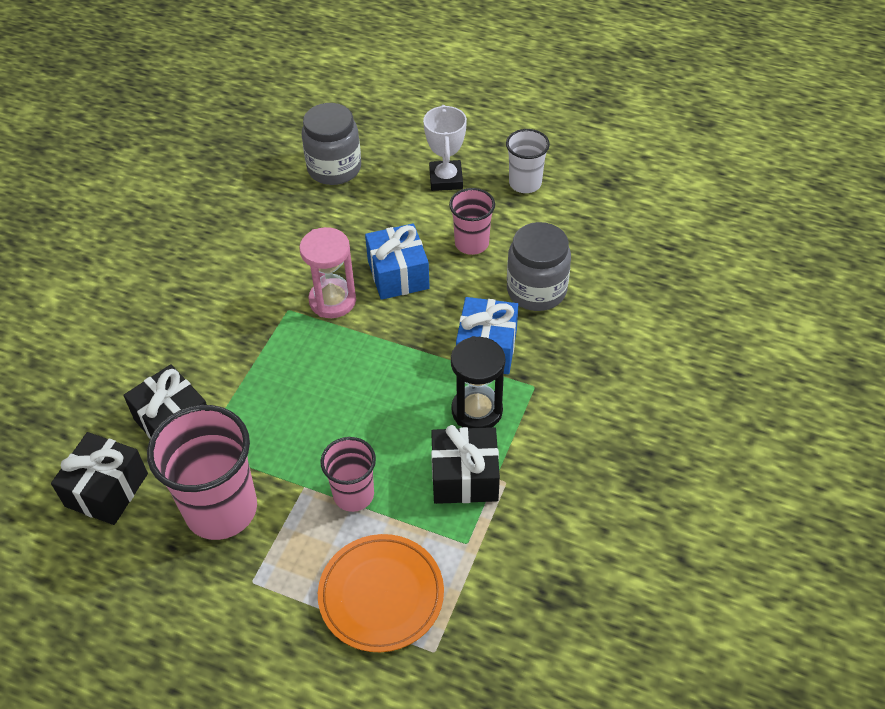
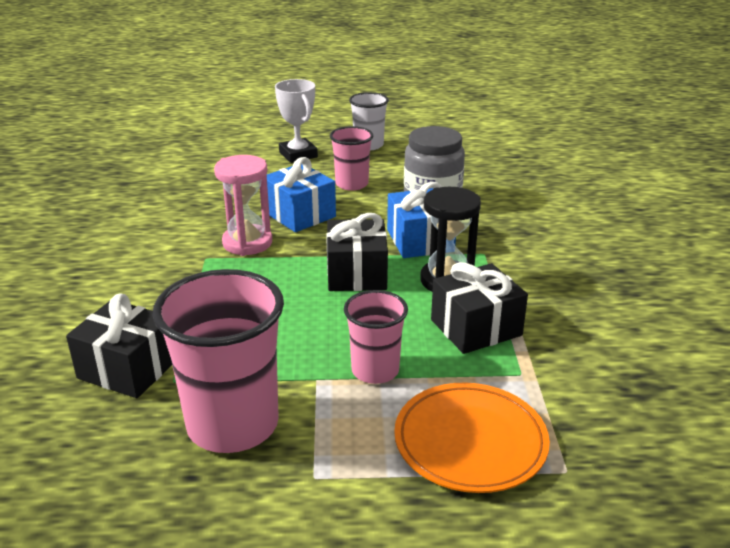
camera: 25 degrees left, 20 degrees down
(107, 490) = (73, 448): black gift -> black gift (356, 273)
(334, 168) = (189, 166): grey jar -> none

